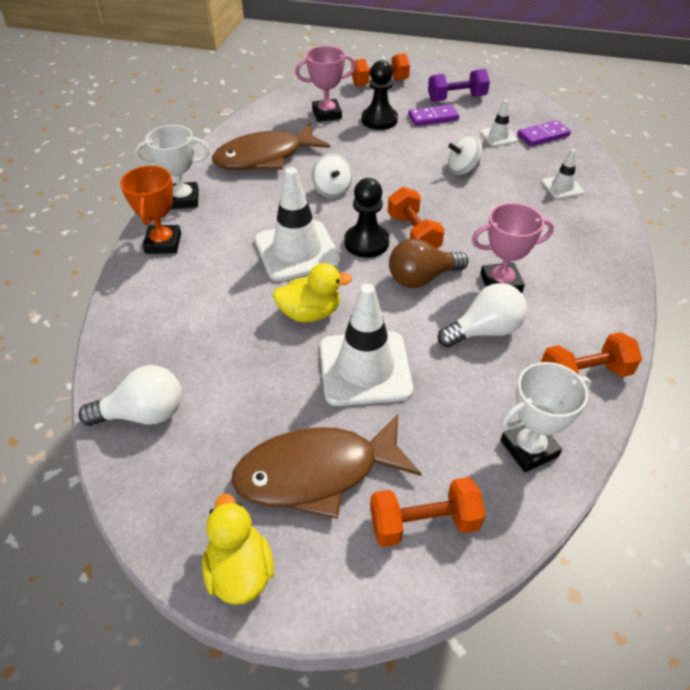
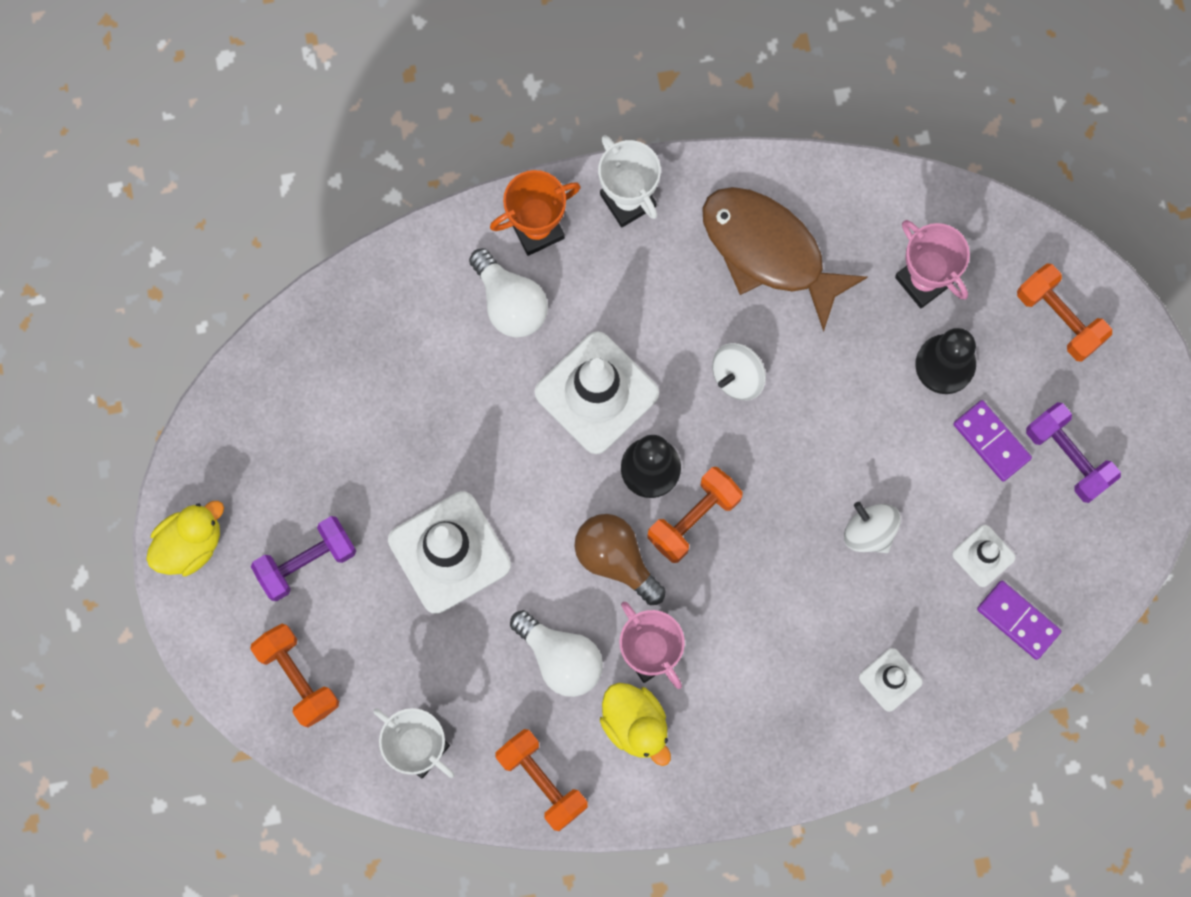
camera: 65 degrees right, 30 degrees up
(143, 414) = (298, 367): white light bulb -> white light bulb (510, 303)
(310, 313) = (502, 459): yellow duck -> yellow duck (635, 724)
(316, 473) = (306, 562): brown fish -> purple dumbbell

